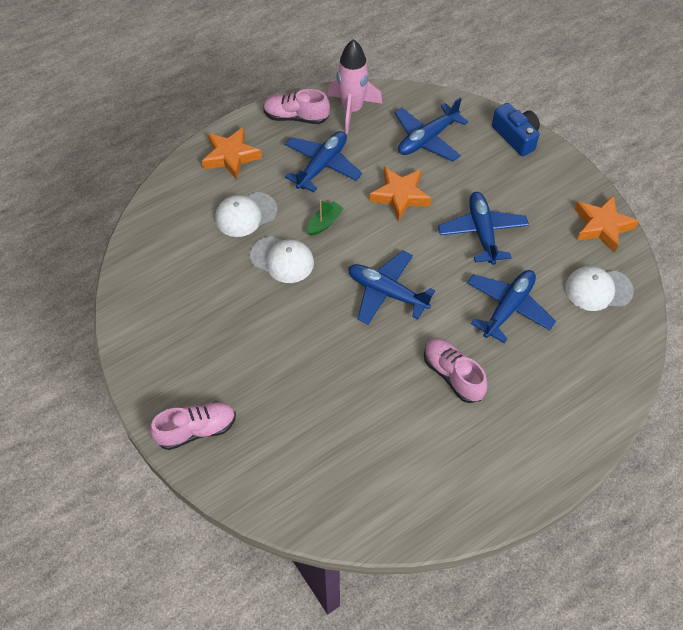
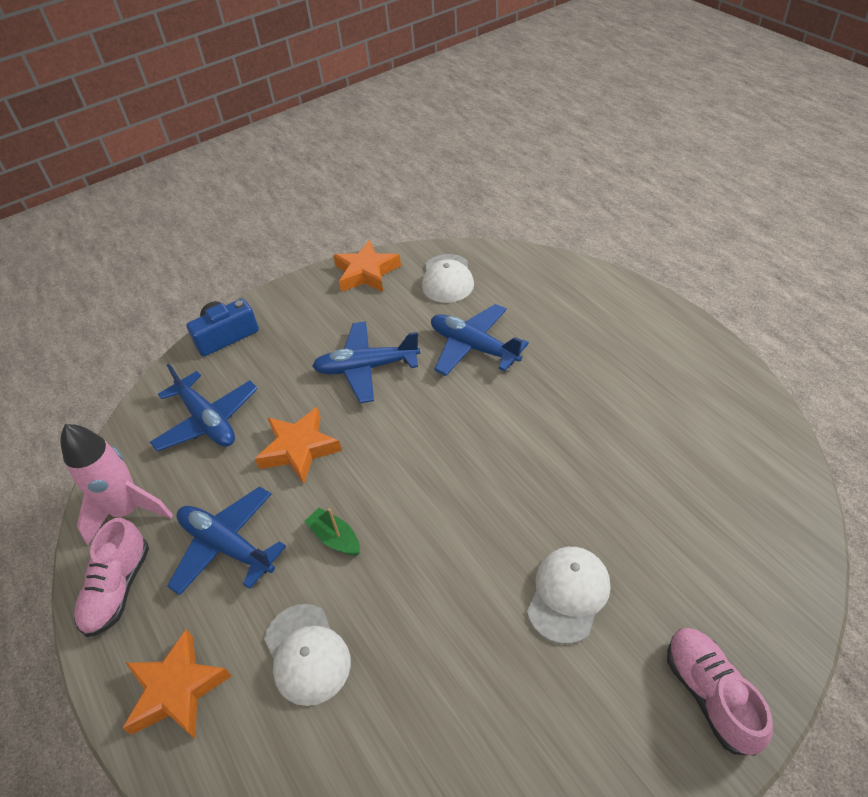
camera: 85 degrees left, 10 degrees down
(282, 260) = (398, 592): white cap -> white cap (568, 594)
(387, 292) = (455, 460): blue plane -> none
(453, 375) = (568, 395): pink shoe -> none

